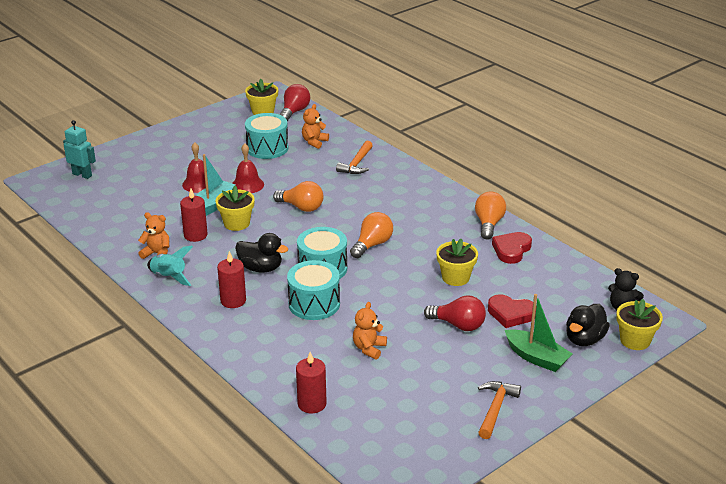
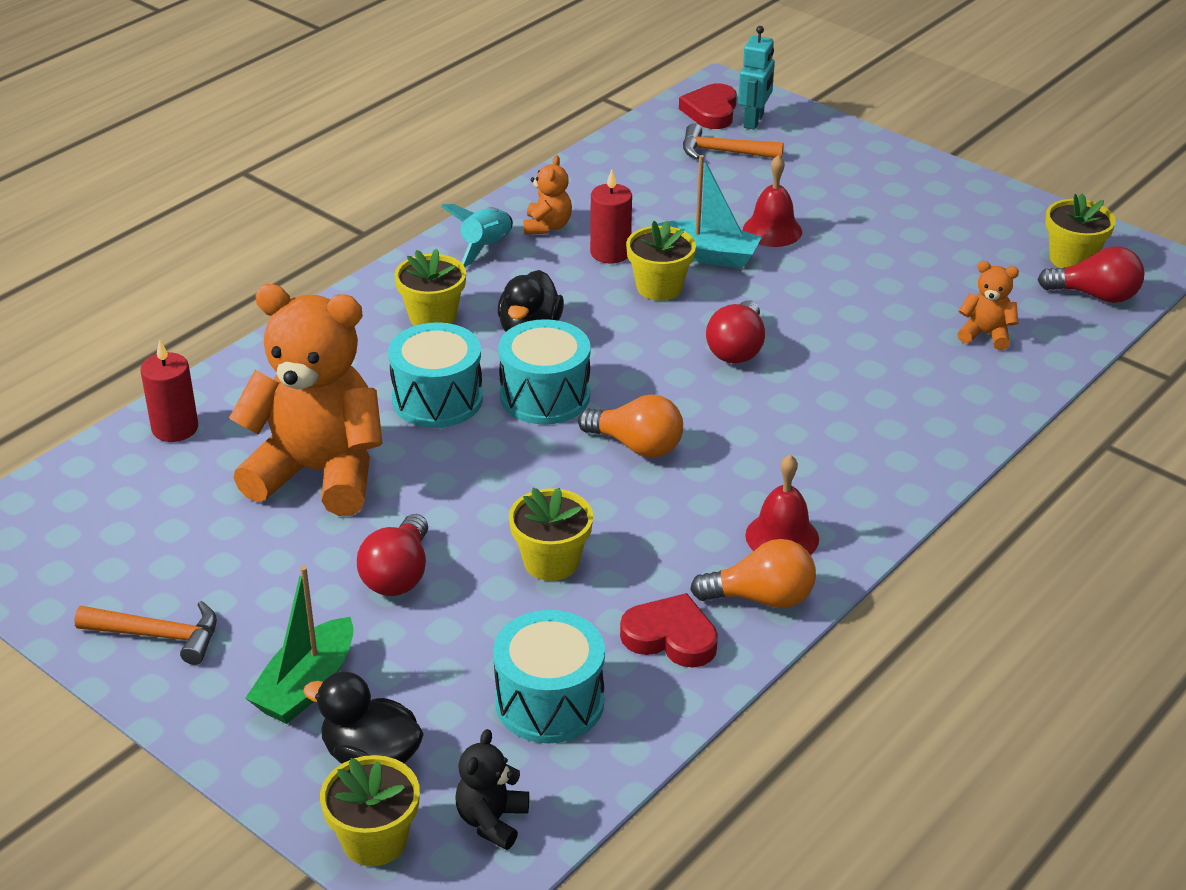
camera: 80 degrees right, 5 degrees up
(233, 301) = (432, 317): red candle -> yellow flower pot
(247, 185) = (790, 280): red bell -> red bell (782, 537)
(267, 148) = (932, 283): turquoise drum -> turquoise drum (549, 702)
(301, 207) = (737, 349): orange light bulb -> red light bulb
(356, 164) = (925, 396): orange hammer -> orange hammer (723, 152)
(369, 348) = (319, 473): orange teddy bear -> orange teddy bear, size x2.35
(511, 314) = (442, 645): red heart -> red heart (711, 111)

